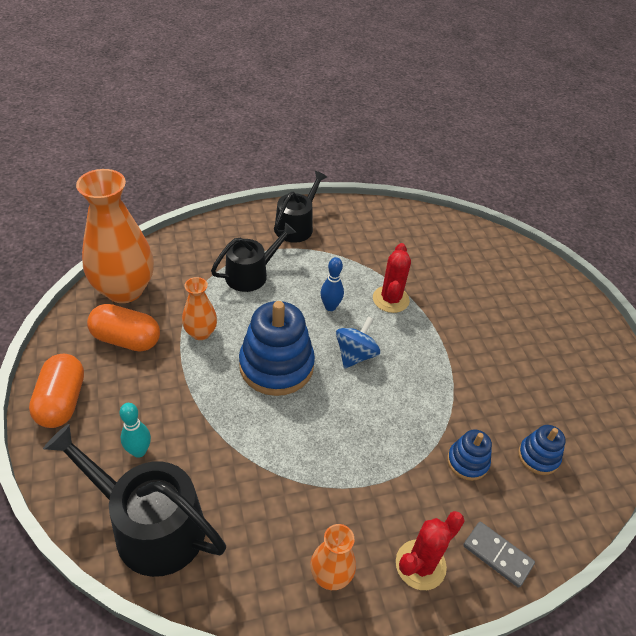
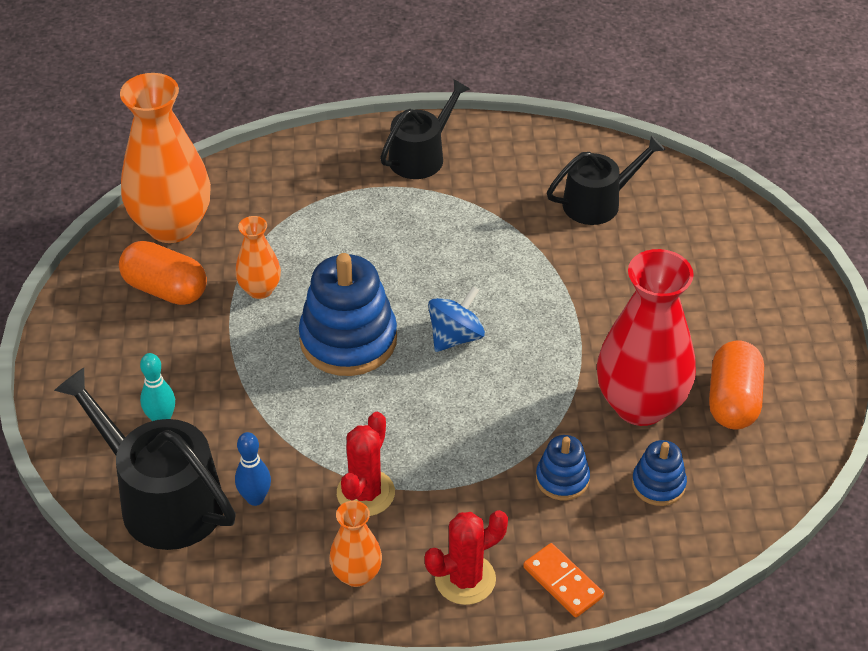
camera: 15 degrees right, 0 degrees up
(62, 401) = (79, 355): orange capsule -> orange capsule (733, 400)
(251, 274) = (342, 219): black watering can -> black watering can (598, 202)
(330, 307) = (439, 272): blue bowling pin -> blue bowling pin (255, 498)
(390, 299) = (526, 269): red cactus -> red cactus (365, 493)
(497, 555) = (562, 582): grey domino -> orange domino
(503, 393) = (640, 405): none -> red vase

